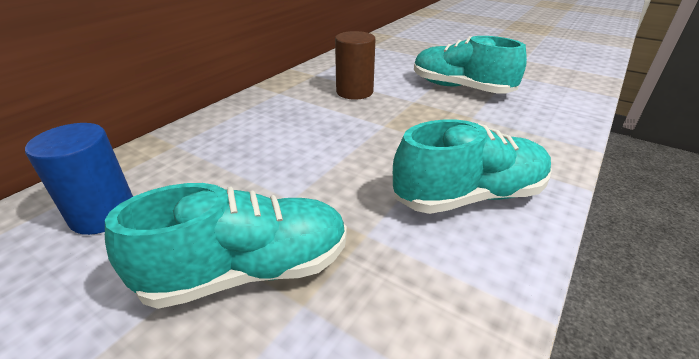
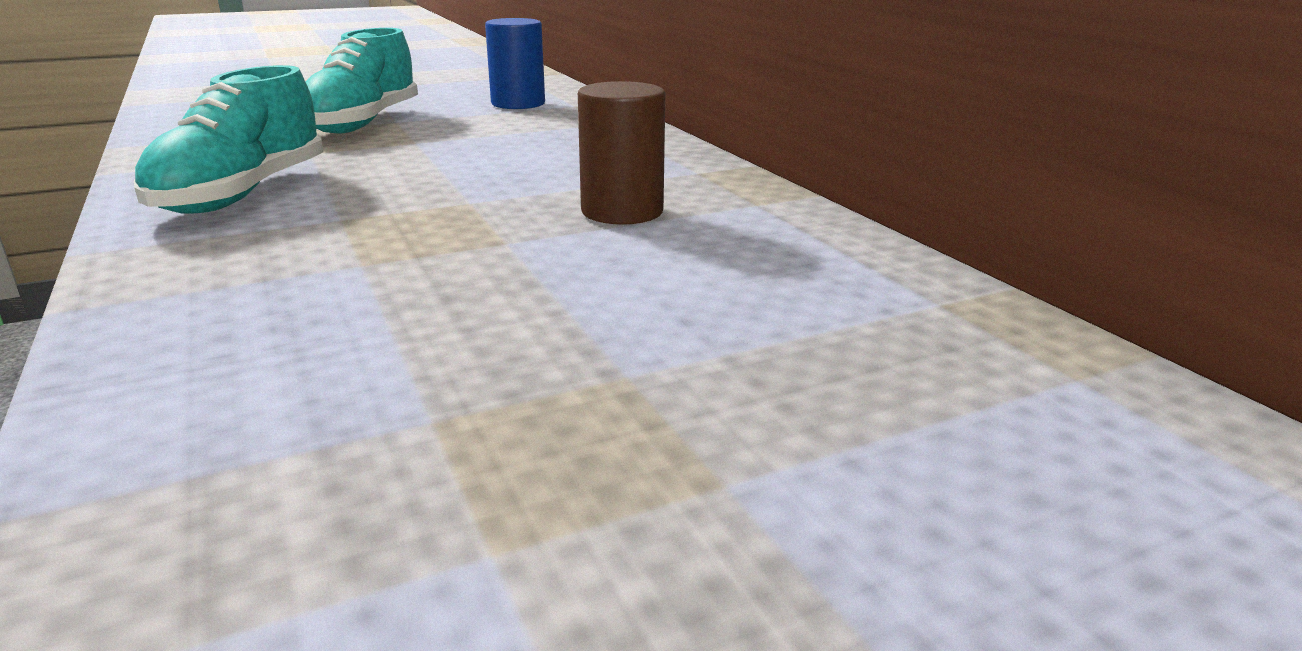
camera: 120 degrees right, 10 degrees down
(460, 88) = (480, 303): turquoise shoe -> none

